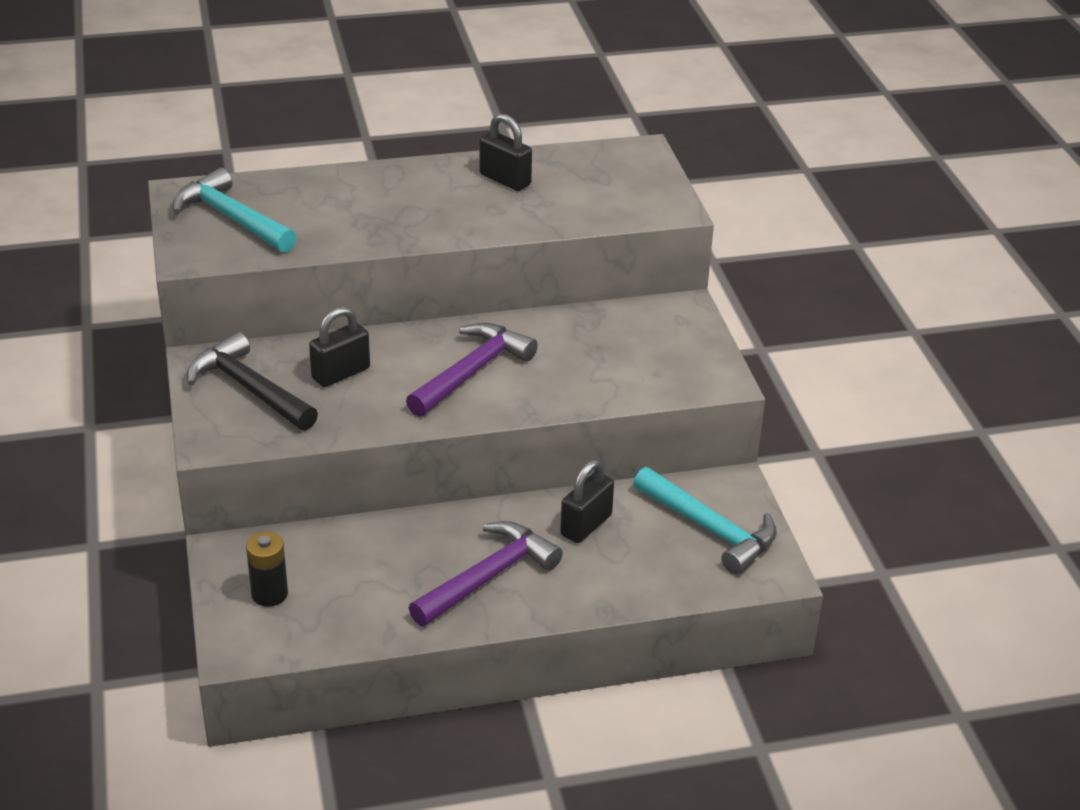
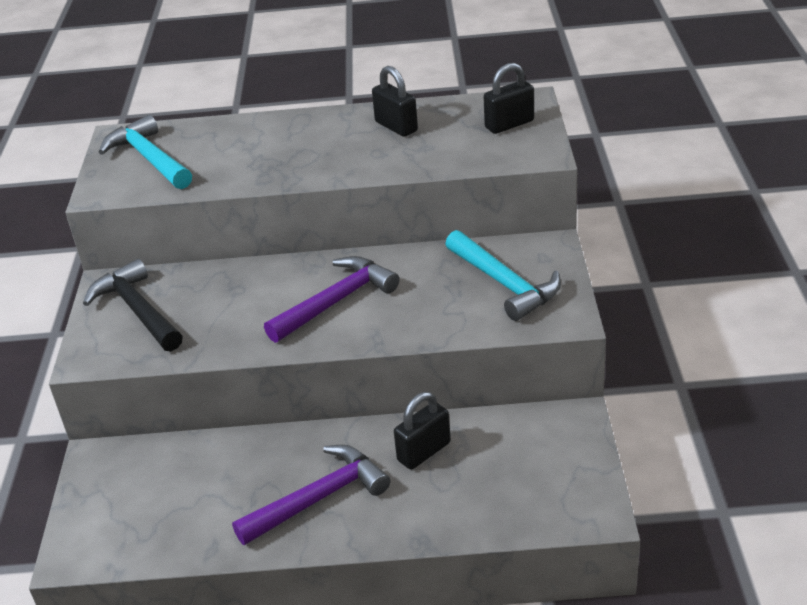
camera: 15 degrees right, 0 degrees up
(269, 594) = (119, 502): black battery -> none
(341, 373) = (220, 299): black padlock -> black padlock (509, 124)
(709, 529) = (541, 462): turquoise hammer -> turquoise hammer (504, 283)

